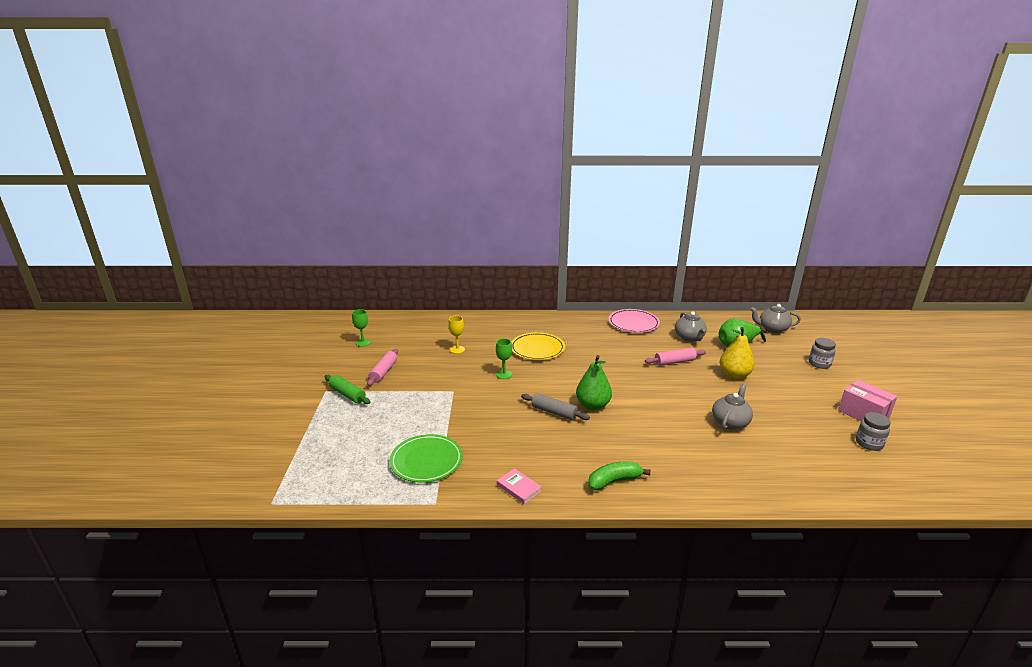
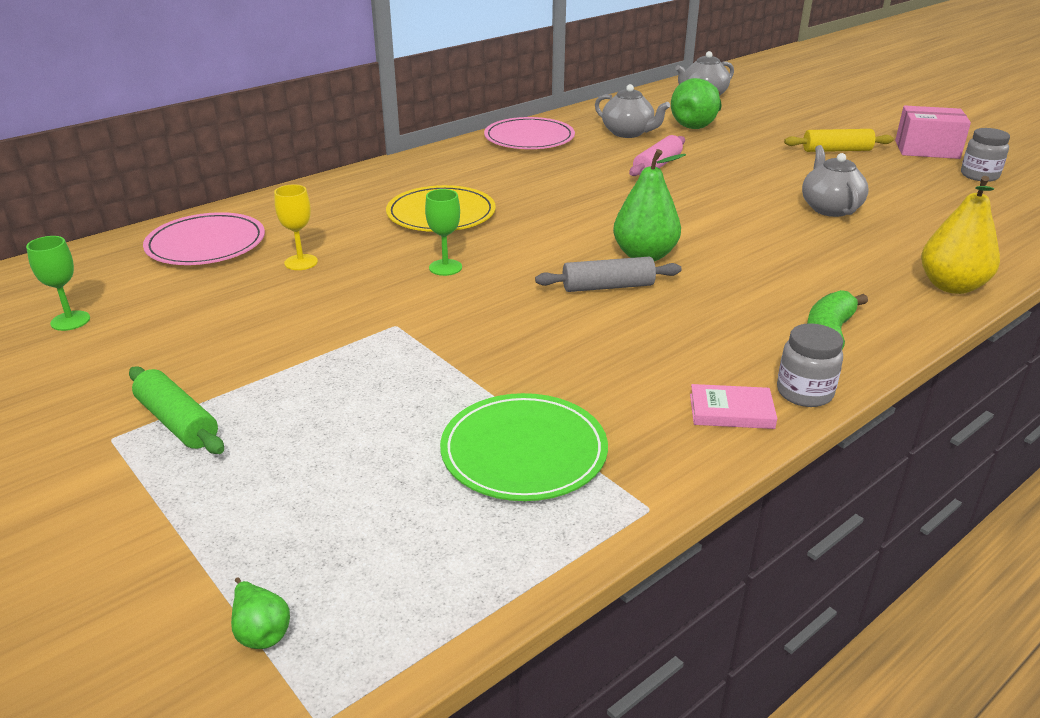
camera: 40 degrees left, 5 degrees up
(289, 471) = (261, 631): none -> green pear
(347, 394) = (178, 422): green rolling pin -> green rolling pin turned 45 degrees clockwise
(383, 372) = (201, 351): pink rolling pin -> none
(437, 328) = (206, 244): none -> pink plate
(734, 375) = (747, 157): yellow pear -> yellow pear (951, 286)
(798, 391) = (836, 150): none -> yellow rolling pin
(819, 364) = (808, 116): grey jar -> grey jar (804, 393)

